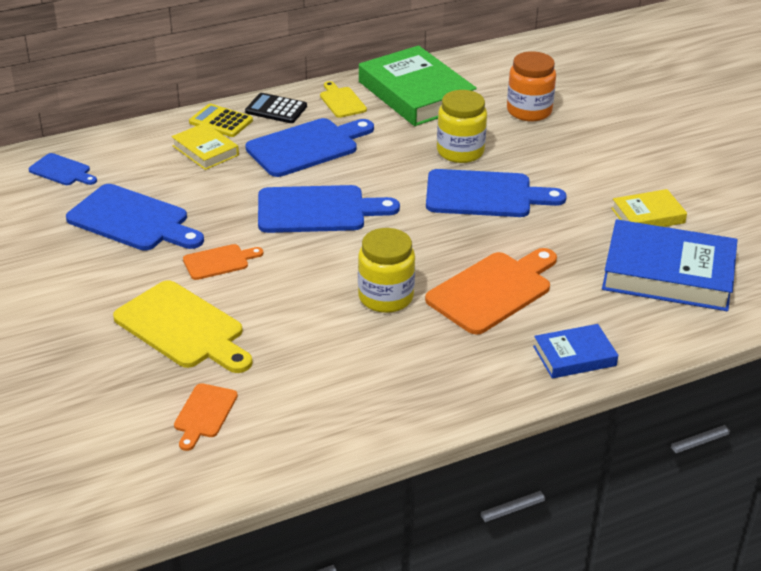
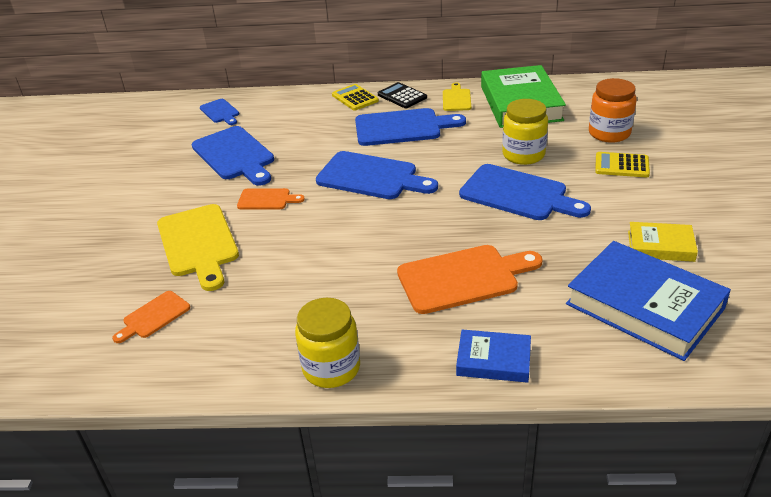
camera: 30 degrees right, 0 degrees up
(205, 150) = (327, 116): yellow book -> none
(385, 297) = (368, 260): yellow jar -> yellow jar (331, 368)
(563, 143) = (621, 165): none -> yellow calculator

